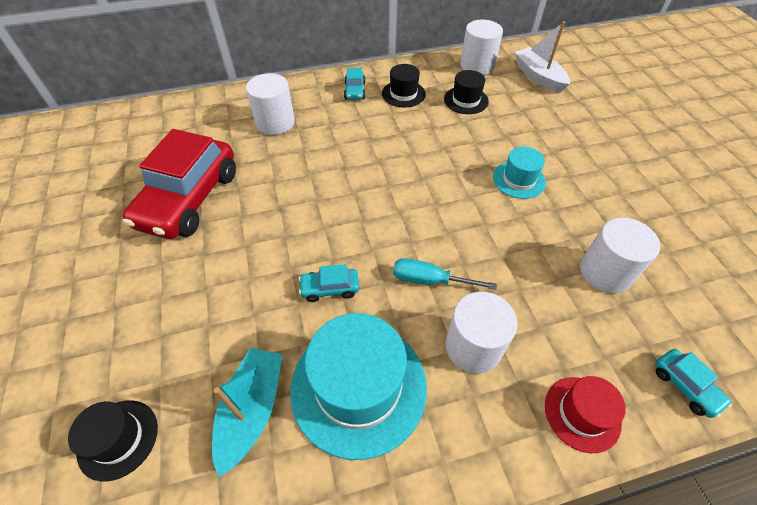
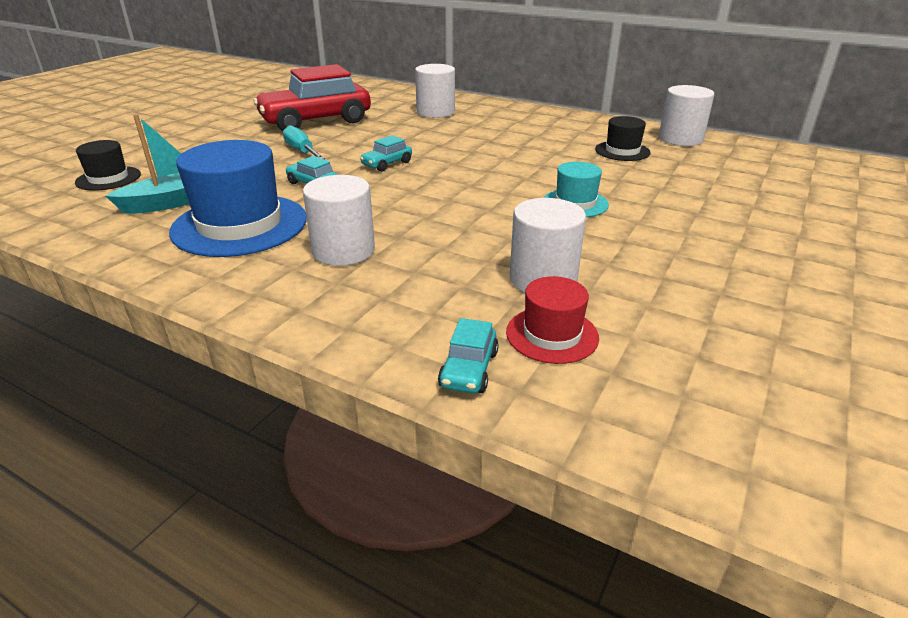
camera: 45 degrees right, 20 degrees down
(355, 91) = (528, 117): turquoise car -> turquoise car (387, 164)
(358, 387) = (240, 225): turquoise hat -> blue hat
(403, 94) = (568, 131): black hat -> none
(430, 280) = (383, 211): turquoise screwdriver -> turquoise screwdriver (302, 151)
(538, 77) = (740, 164): white boat -> none
(582, 413) = (346, 322): red hat -> red hat (552, 335)

